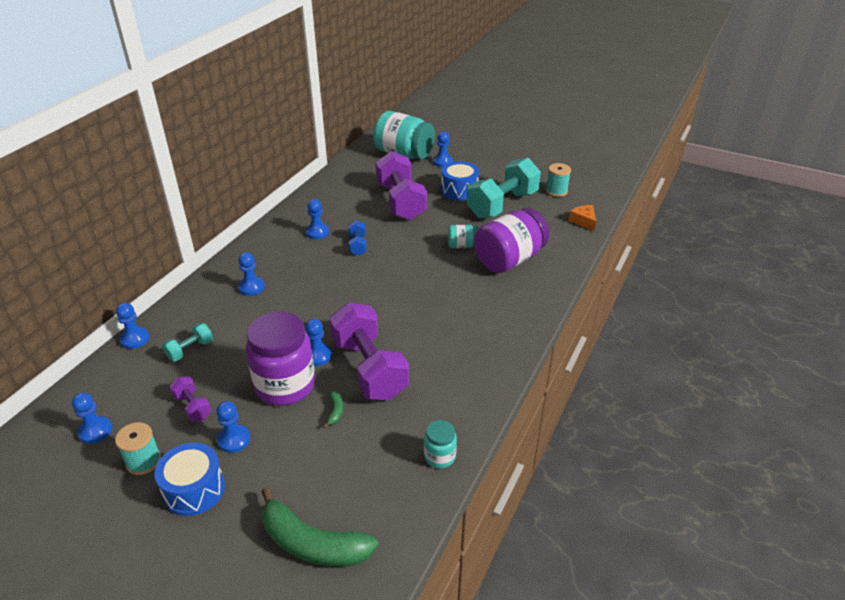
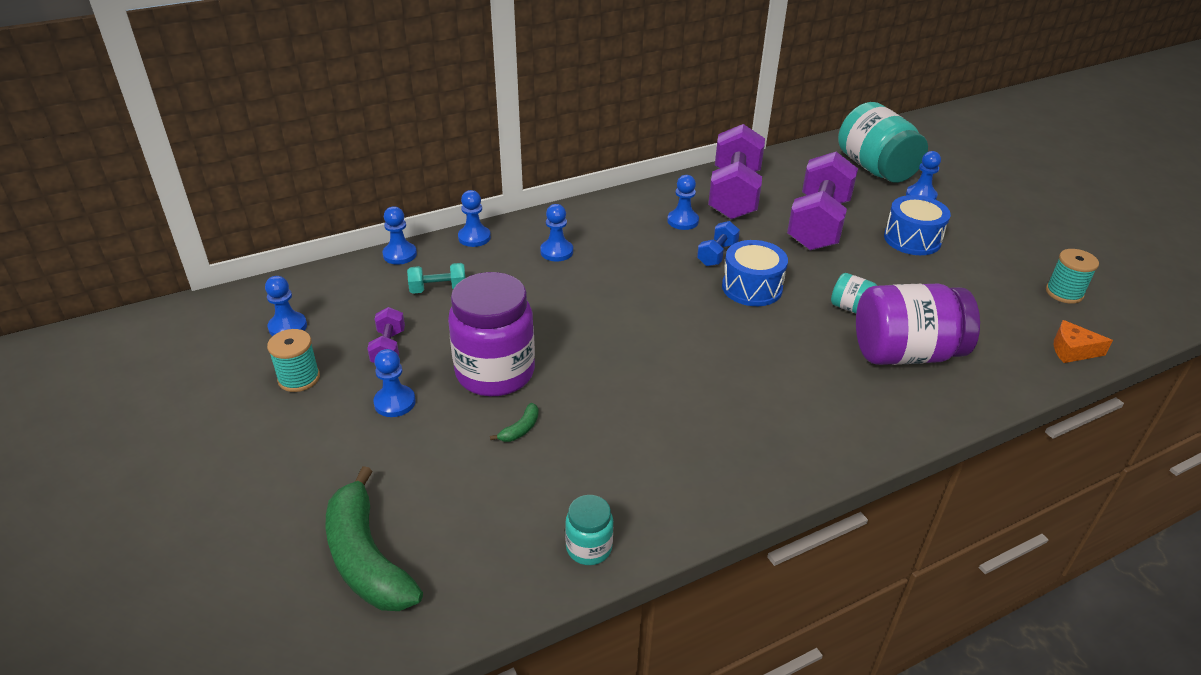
camera: 35 degrees right, 0 degrees up
(194, 489) = (314, 432): blue drum -> blue drum (752, 287)
(317, 355) = (558, 357): blue pawn -> blue pawn (474, 237)
(369, 368) = (601, 401): purple dumbbell -> purple dumbbell (734, 194)
(502, 204) = (960, 279): turquoise dumbbell -> none
(583, 221) = (1072, 350): orange cheese -> orange cheese turned 90 degrees counterclockwise

